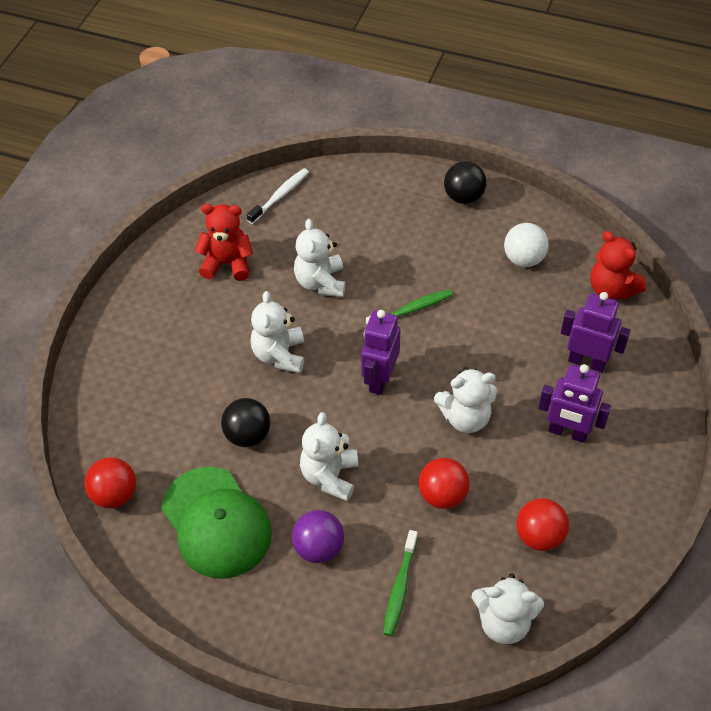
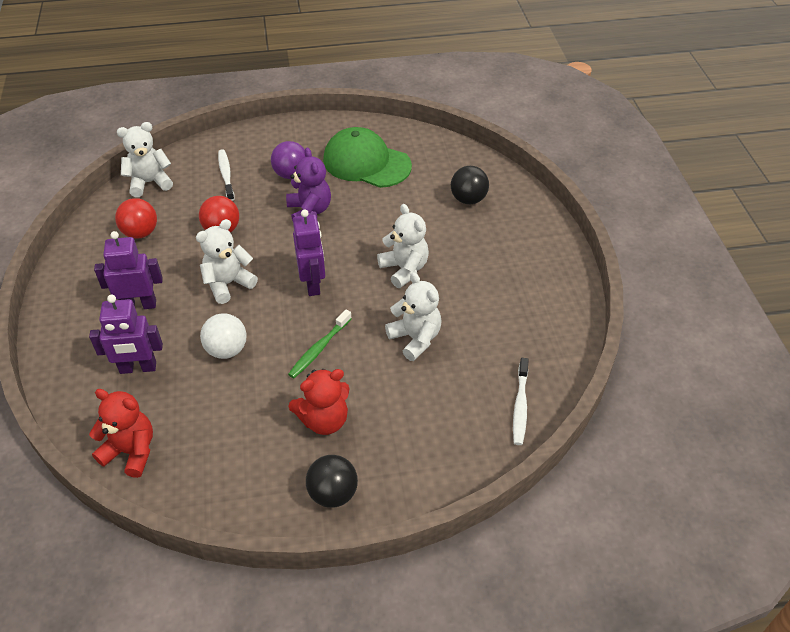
camera: 150 degrees right, 5 degrees down
(114, 495) = (443, 152): red ball -> none
(227, 263) = (508, 320): red teddy bear -> red teddy bear (324, 420)
(247, 435) = (385, 212): black ball -> black ball (468, 199)
(330, 476) = (309, 211): white teddy bear -> purple teddy bear
(400, 587) = (226, 175): green toothbrush -> white toothbrush
(524, 259) = (235, 446): white ball -> white ball (227, 350)

